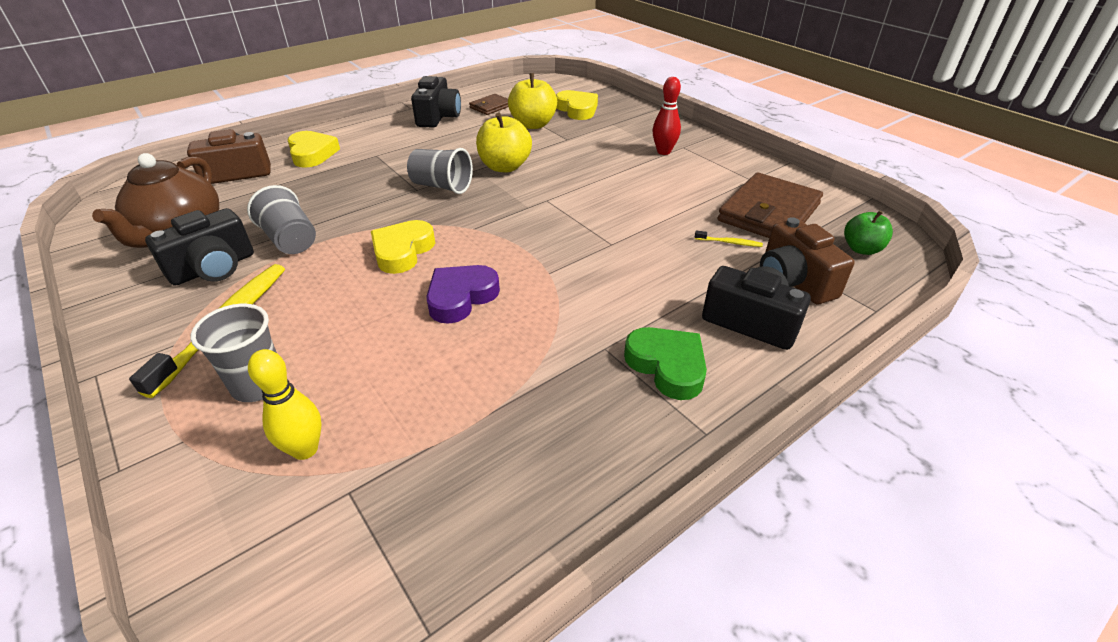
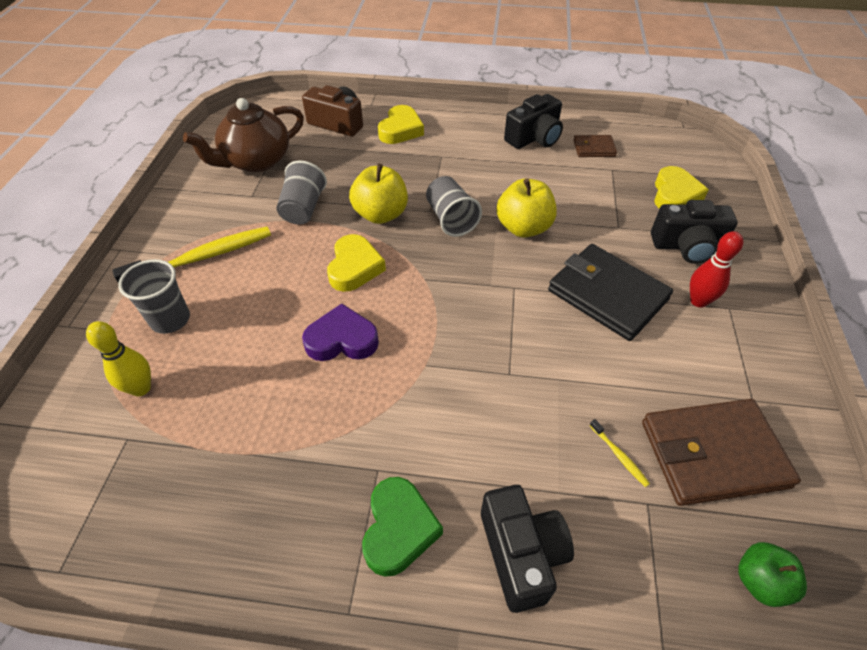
camera: 45 degrees right, 10 degrees up
(213, 268) = (242, 205): black camera -> black camera (687, 246)
(402, 251) = (354, 267): yellow heart -> yellow heart turned 120 degrees clockwise
(533, 124) = (607, 191): yellow apple -> yellow apple (381, 214)
(610, 174) = (607, 294): none -> black wallet
(793, 281) = (623, 550): brown camera -> none

